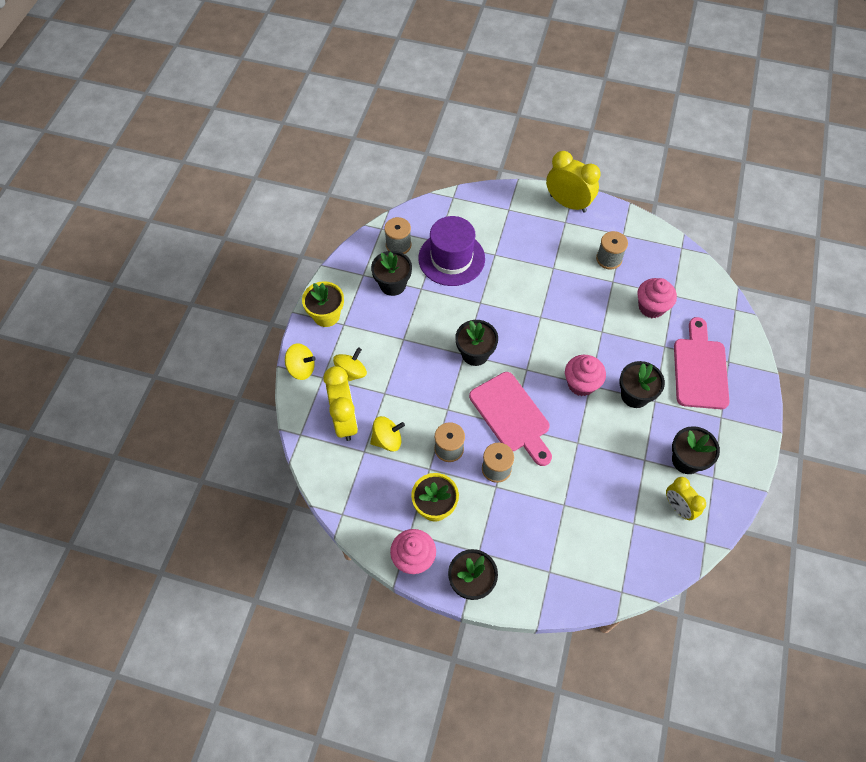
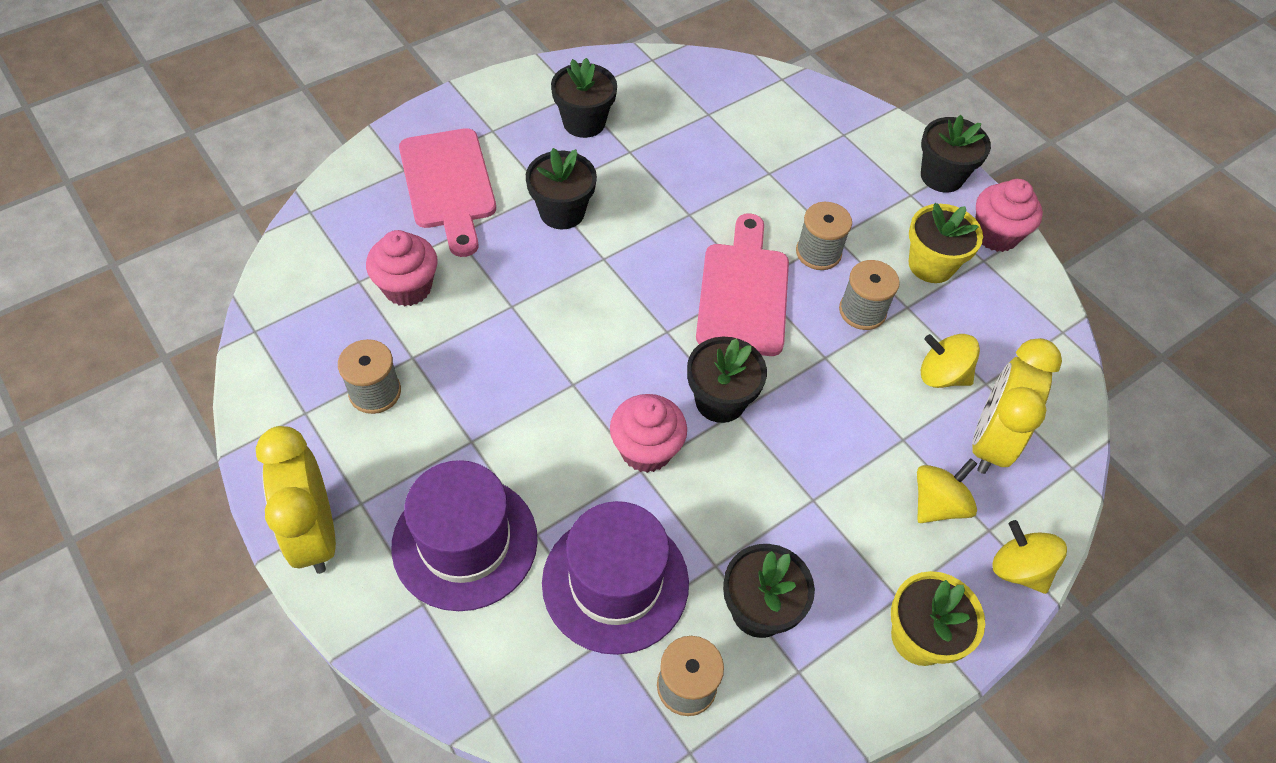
camera: 145 degrees left, 5 degrees down
(351, 373) = (937, 504): yellow spinning top -> yellow spinning top turned 150 degrees clockwise
(516, 235) = (465, 542): none -> purple hat
(581, 384) = (613, 266): pink cupcake -> pink cupcake (646, 450)
(678, 507) = (645, 96): yellow clock -> none
(700, 369) = (449, 184): pink cutting board -> pink cutting board turned 60 degrees counterclockwise

